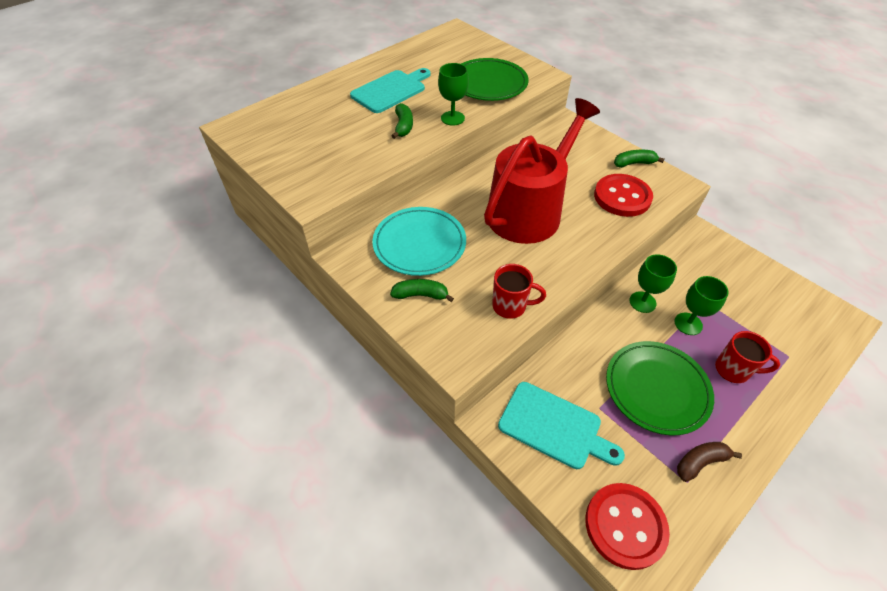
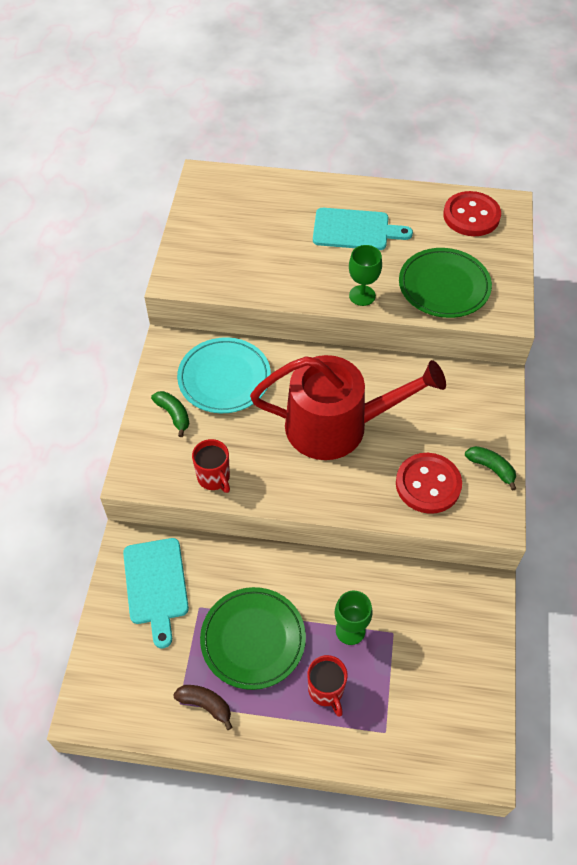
camera: 50 degrees right, 5 degrees up
(403, 126) = (315, 272): green banana -> none
(625, 526) = (109, 677): red button -> red button (471, 216)
(642, 302) = (343, 581): green goblet -> none

